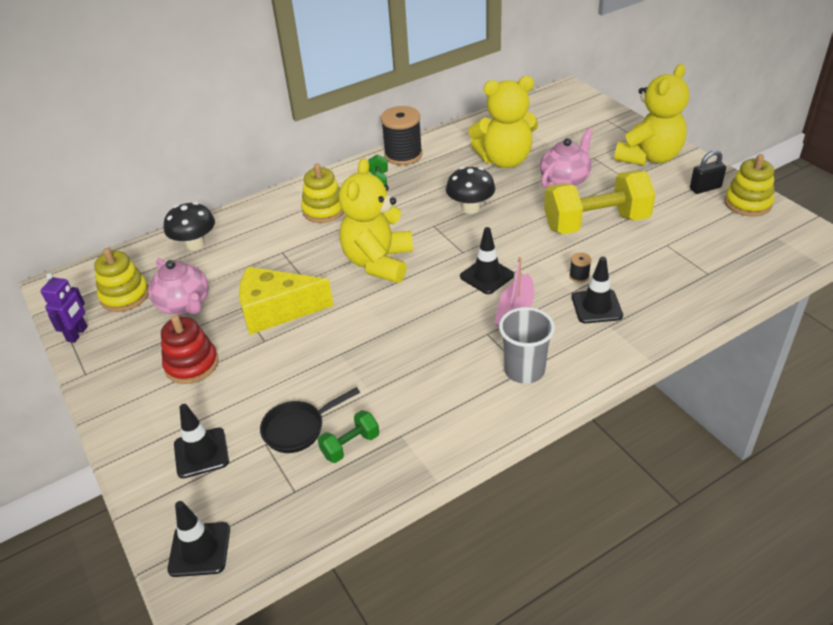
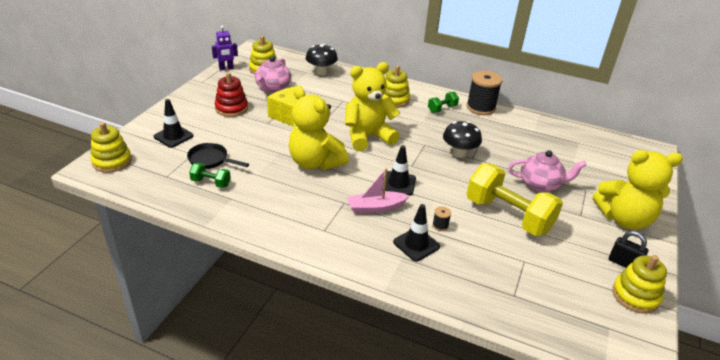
camera: 50 degrees right, 5 degrees down
(199, 549) = (112, 161): black traffic cone -> yellow stacking toy
(505, 160) = (528, 150): yellow teddy bear -> yellow teddy bear (315, 162)
(524, 370) = (324, 230): grey cup -> none

